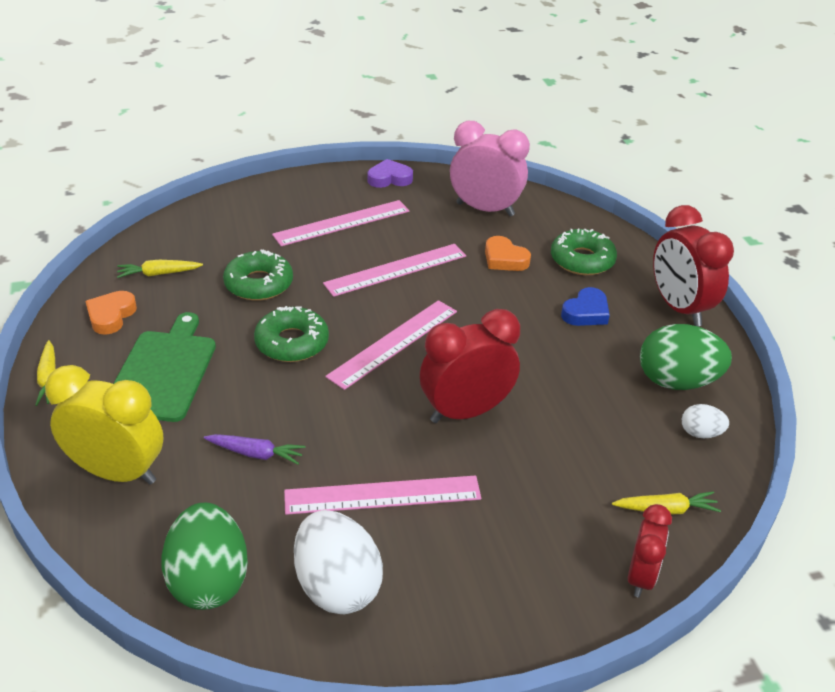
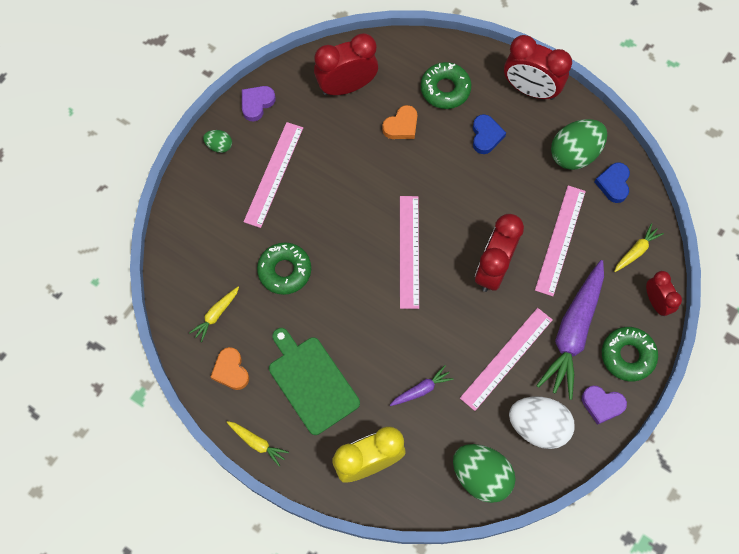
camera: 40 degrees left, 30 degrees up
(292, 342) = (355, 299): green donut -> green donut (627, 356)
(322, 183) = (219, 146): none -> green egg
(396, 269) = (349, 189): pink ruler -> pink ruler (560, 240)
(444, 628) = (602, 405): none -> purple heart
(485, 209) = (346, 86): pink clock -> red clock
(492, 529) = (573, 333): none -> purple carrot
(504, 259) = (401, 126): orange heart -> orange heart turned 45 degrees counterclockwise
(700, 433) = (613, 184): white egg -> blue heart

